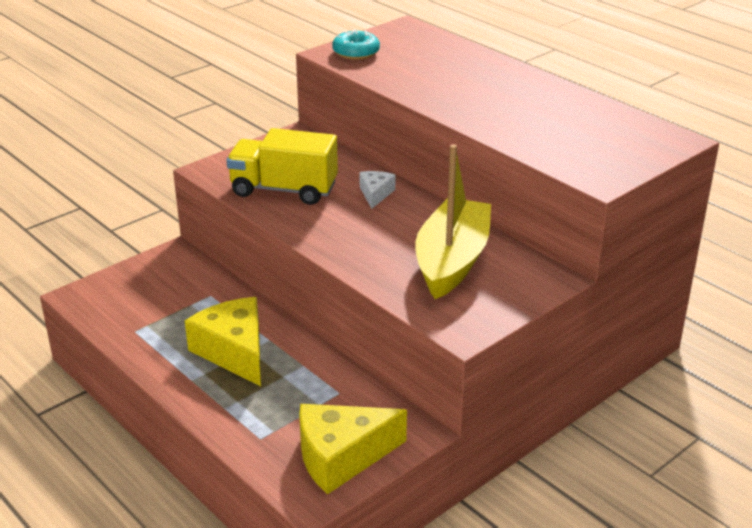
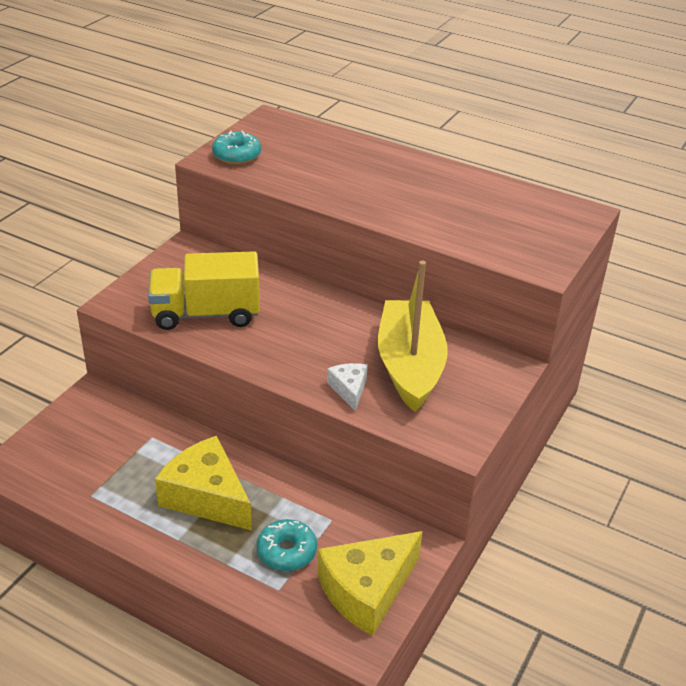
camera: 20 degrees left, 5 degrees up
(283, 409) = (286, 551): none -> turquoise donut
(375, 194) = (300, 303): white cheese -> white cheese (349, 389)

